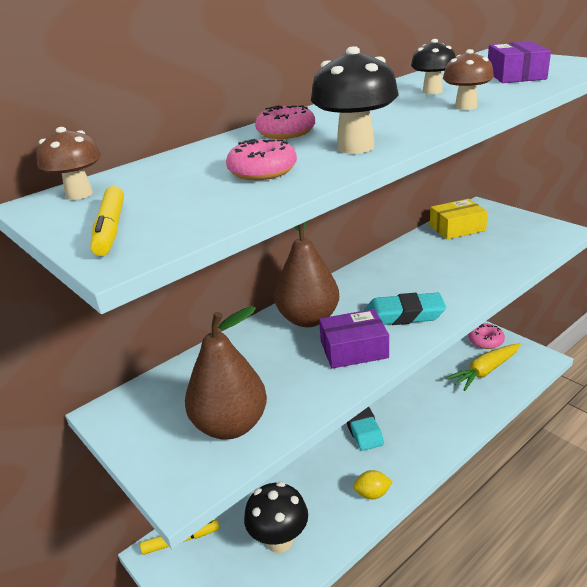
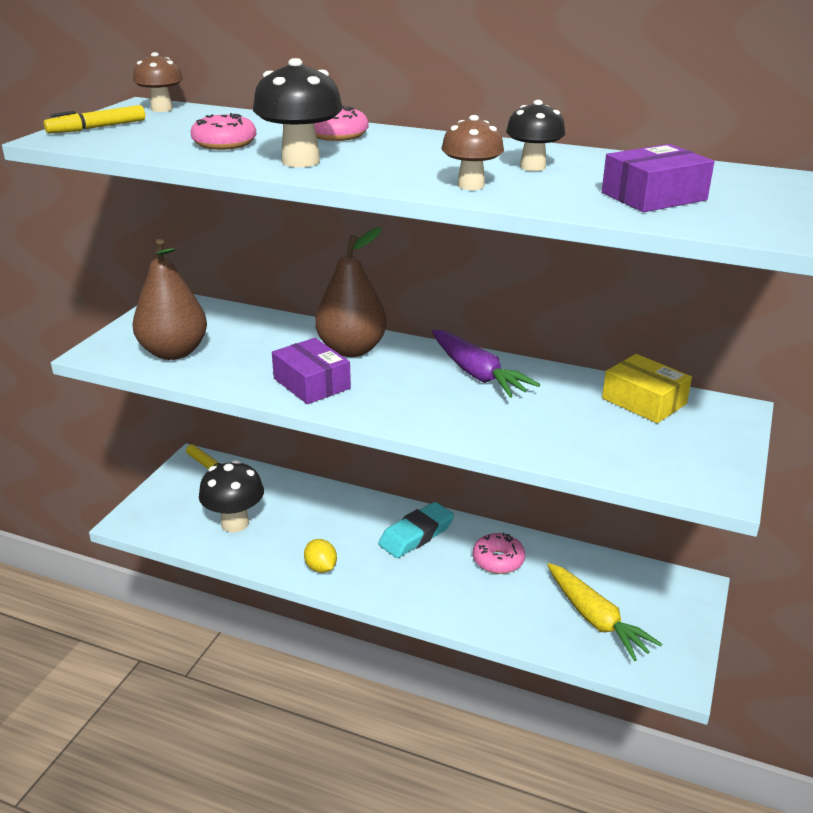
camera: 60 degrees right, 0 degrees up
(387, 273) = (477, 374): none -> purple carrot
(404, 315) = (393, 399): turquoise eraser -> none
(485, 341) = (670, 609): pink donut -> pink donut (498, 560)
(485, 371) = (596, 619): yellow carrot -> yellow carrot turned 150 degrees counterclockwise

